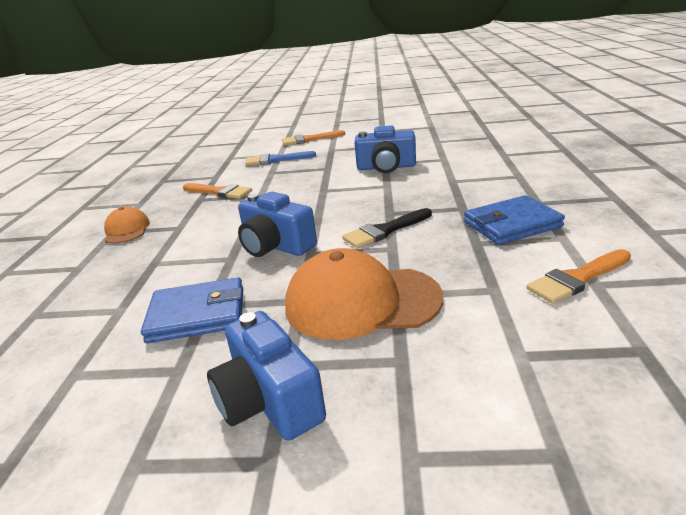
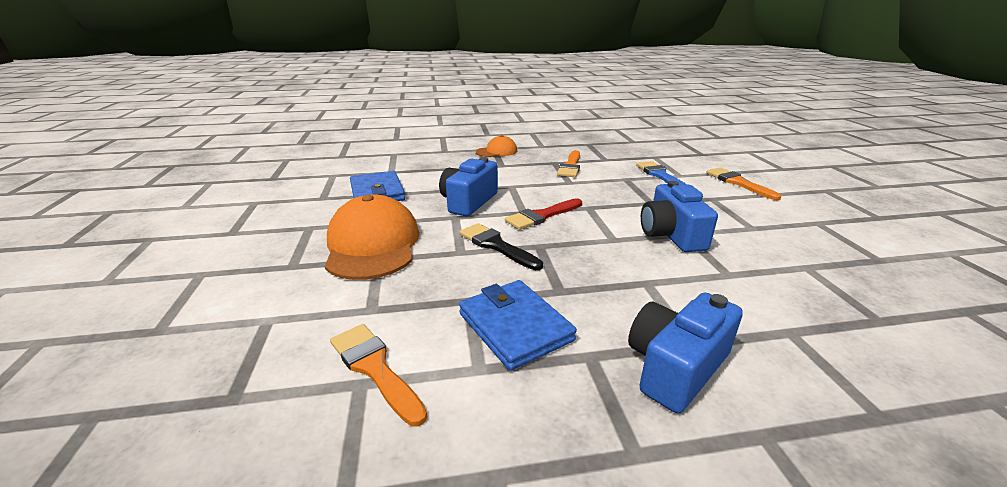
camera: 75 degrees right, 0 degrees up
(269, 401) = (279, 226): blue camera -> blue camera (675, 367)
(331, 209) = (542, 216): none -> red brush

